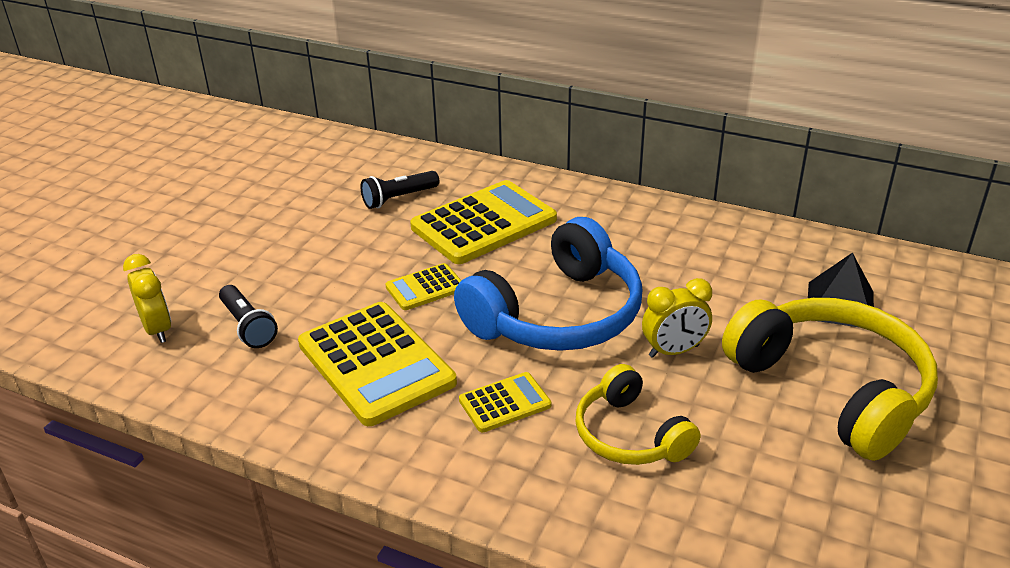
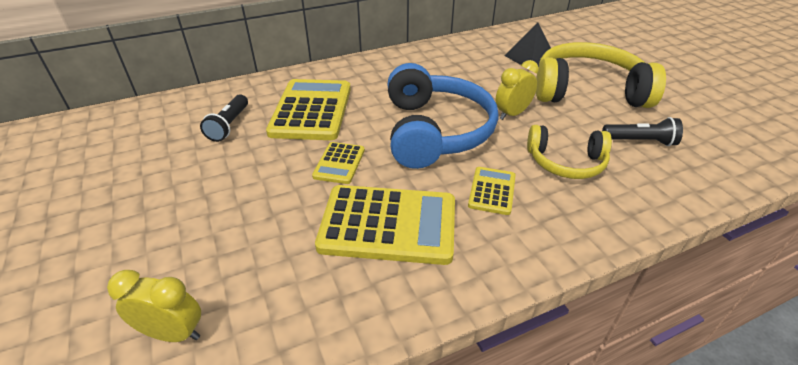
camera: 50 degrees left, 5 degrees up
(248, 326) = (255, 270): black flashlight -> black flashlight (640, 141)
(674, 351) = (512, 114): yellow clock -> yellow clock turned 150 degrees counterclockwise

